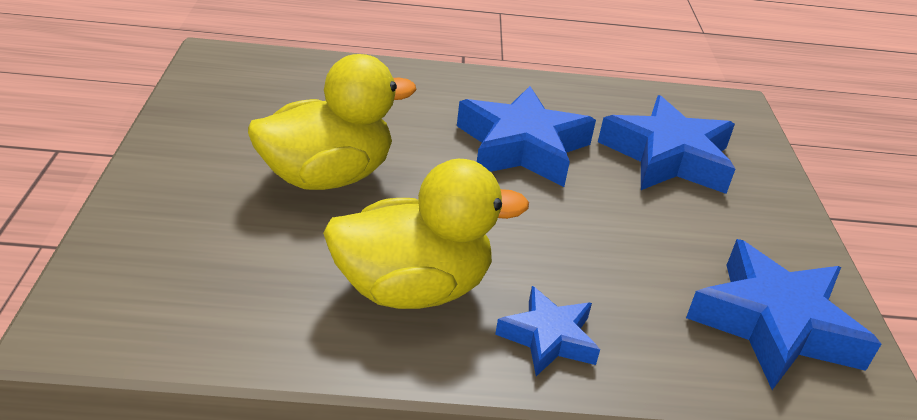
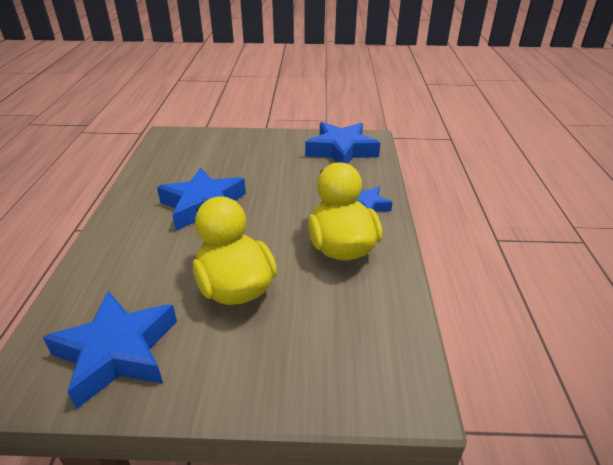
camera: 85 degrees left, 0 degrees up
(668, 157) = (217, 160): blue star -> blue star (117, 352)

